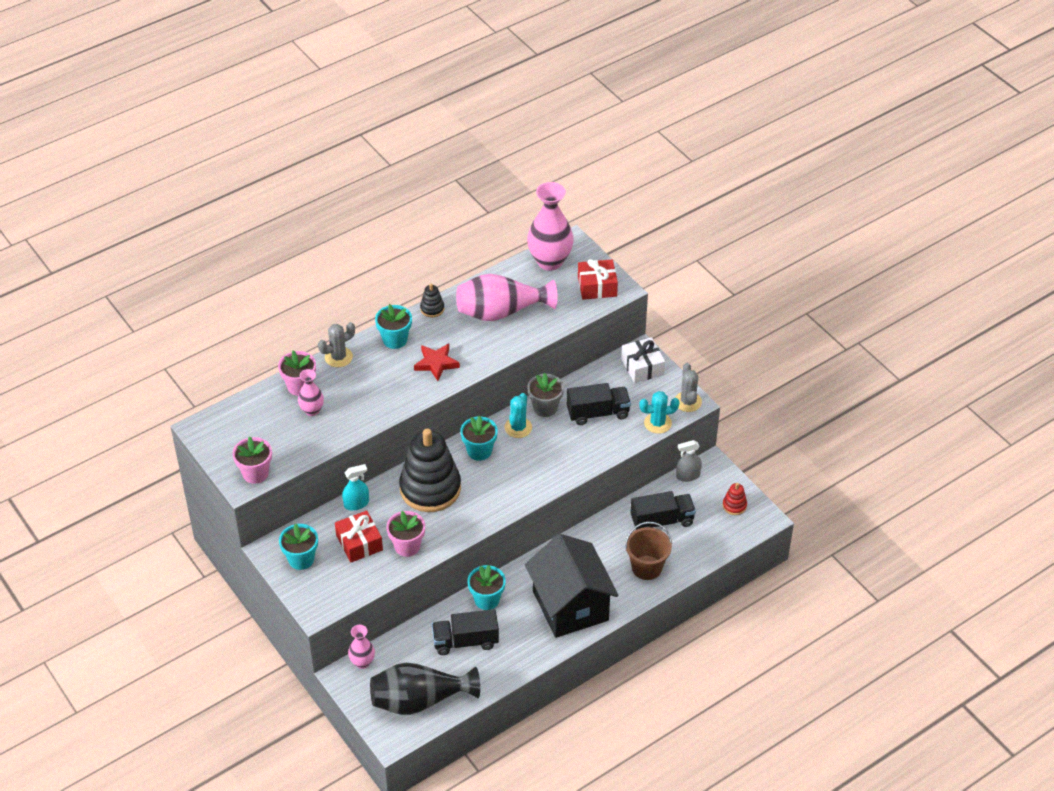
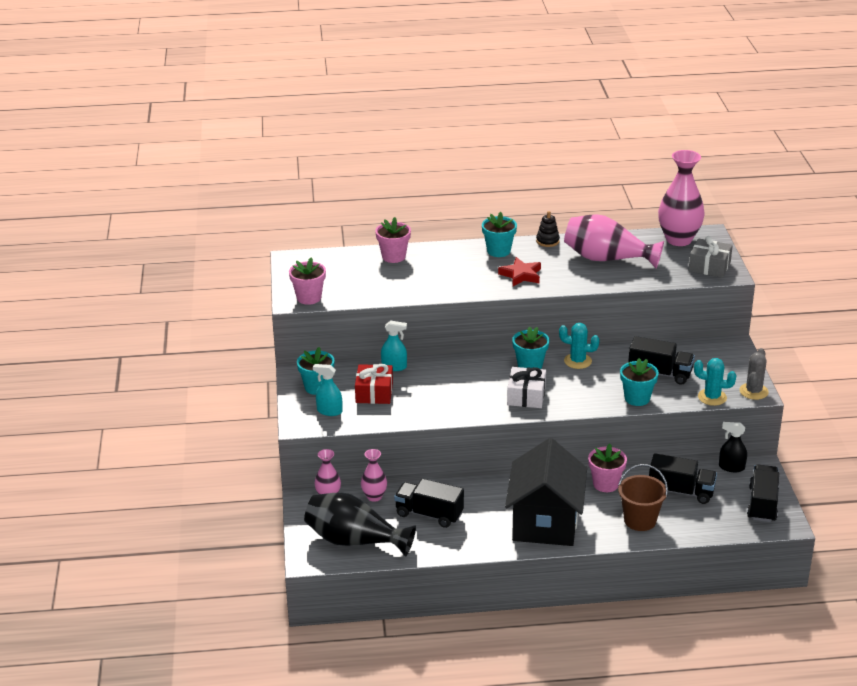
camera: 30 degrees right, 15 degrees down
(312, 410) = (390, 274): pink vase -> pink vase (374, 496)
(333, 583) = (329, 411): none -> turquoise spray bottle
(338, 357) = (441, 248): grey cactus -> none
(407, 546) = (413, 408): pink flower pot -> pink flower pot (605, 484)
(430, 488) = (465, 377): black stacking toy -> none
(487, 599) = (472, 492): turquoise flower pot -> turquoise flower pot (637, 398)
(518, 427) = (577, 361): turquoise cactus -> turquoise cactus turned 60 degrees clockwise
(545, 408) = (613, 355): grey flower pot -> none
(597, 286) = (709, 266): red gift -> grey gift
(642, 367) = (728, 355): white gift -> white gift (526, 396)
(687, 476) = (731, 467): grey spray bottle -> black spray bottle
(734, 505) = (762, 504): red stacking toy -> black truck

